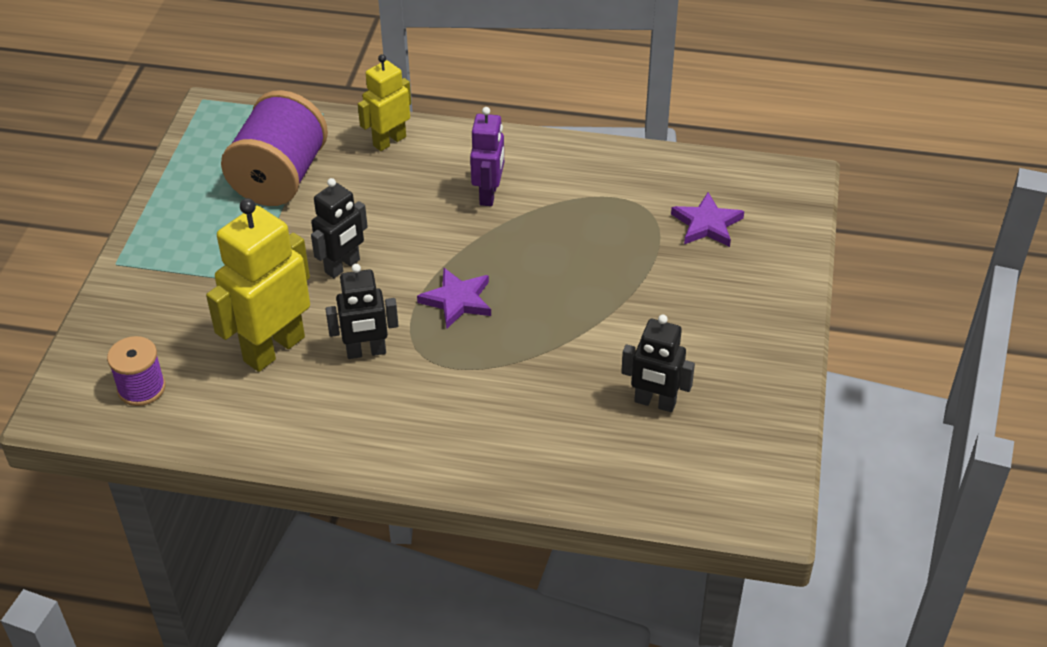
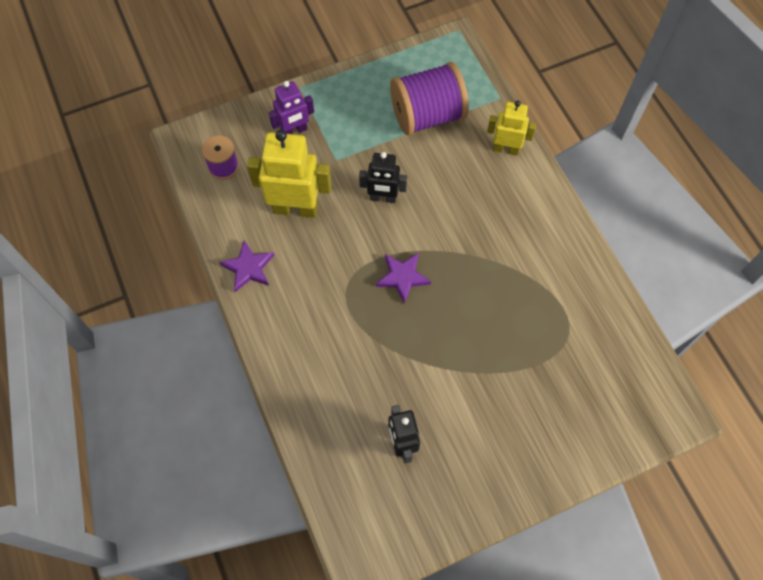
camera: 55 degrees right, 20 degrees up
(366, 352) = (327, 256): black robot -> none
(489, 194) = (505, 235): purple robot -> purple robot (294, 131)
(707, 224) = (584, 381): purple star -> purple star (248, 268)

